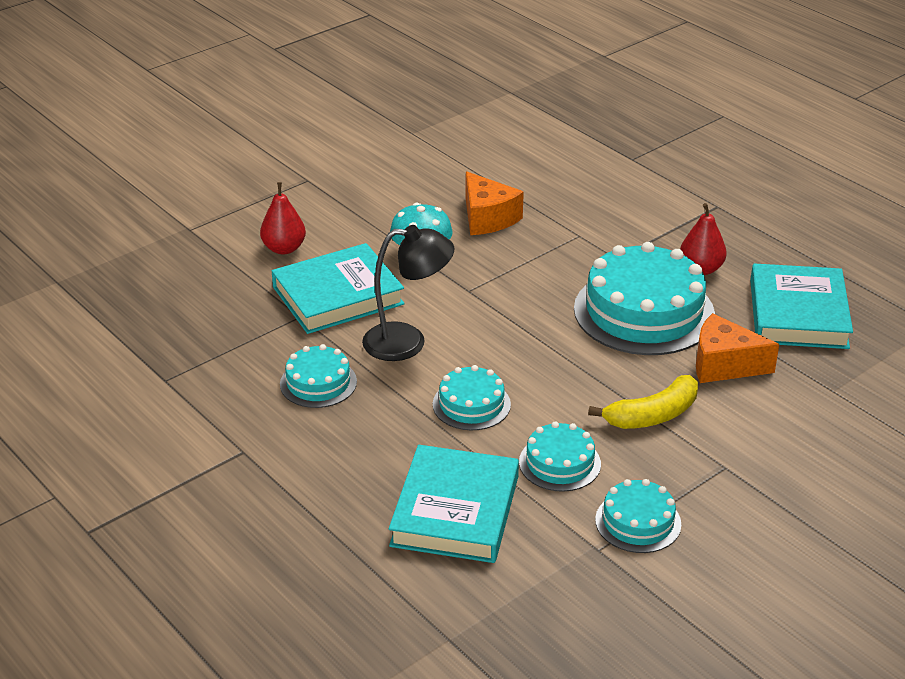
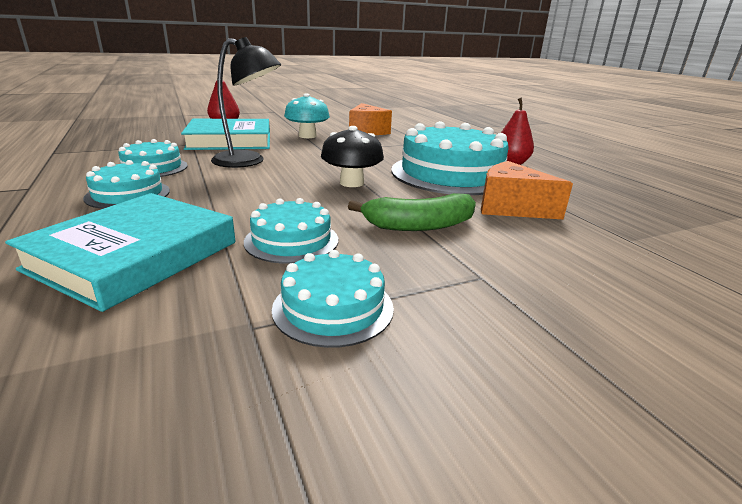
camera: 15 degrees right, 10 degrees down
(471, 404) = (254, 194): turquoise cake -> turquoise cake (128, 194)
(551, 359) = (351, 183): none -> black mushroom
(652, 415) = (419, 225): yellow banana -> green banana
(798, 314) = (593, 192): turquoise book -> none

